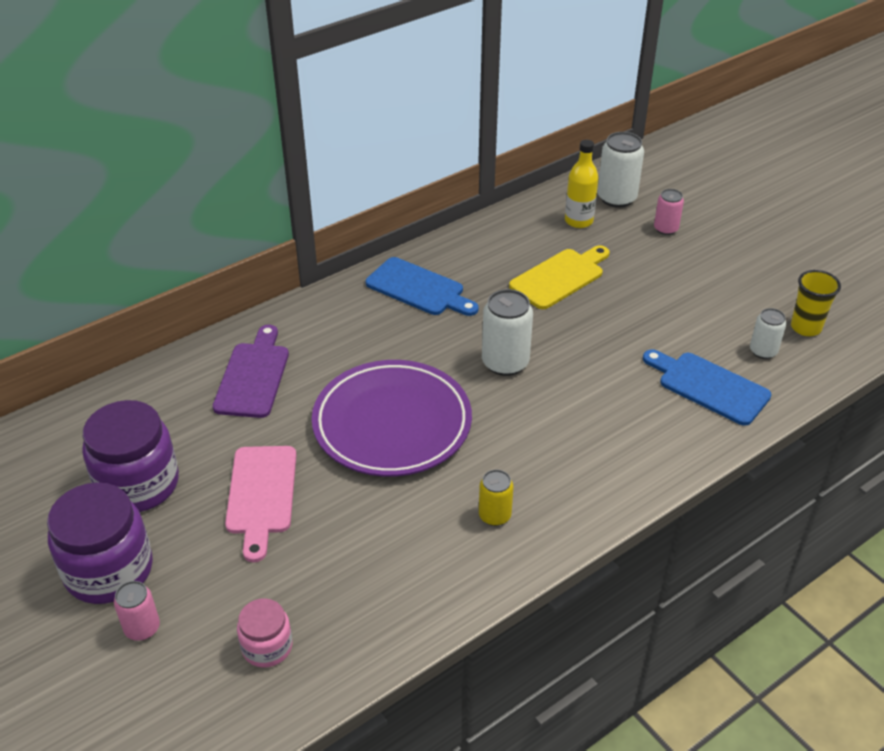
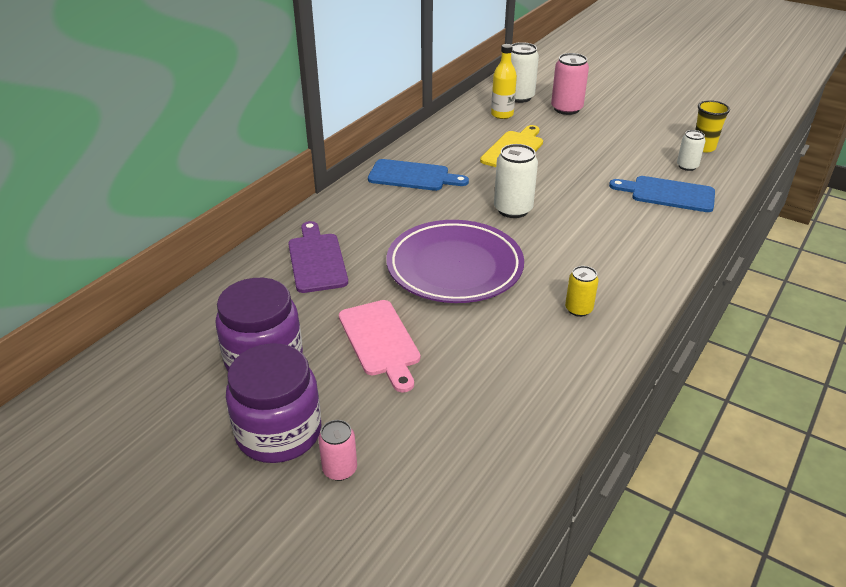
camera: 20 degrees left, 5 degrees down
(267, 647) = (462, 451): pink jar -> none
(665, 229) = (566, 109): pink can -> pink can, size x1.66

